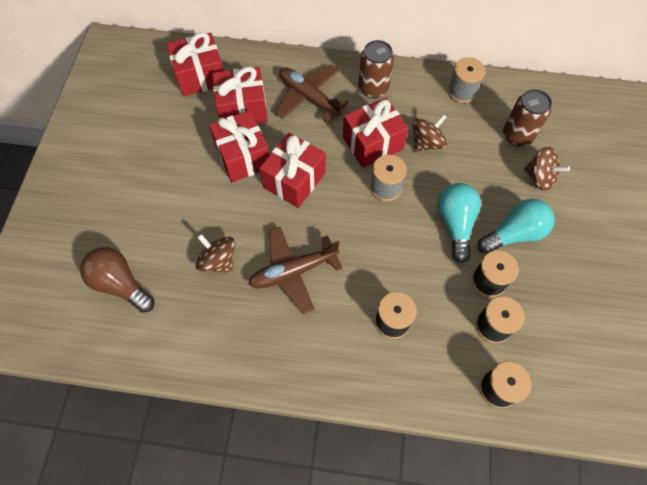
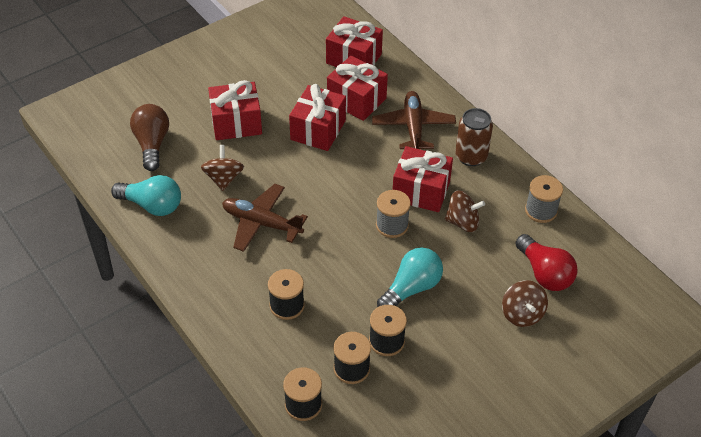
camera: 45 degrees right, 15 degrees down
(294, 180) = (333, 171): red gift -> red gift (236, 123)
(514, 234) = (448, 330): turquoise light bulb -> turquoise light bulb (152, 205)
(517, 135) = (544, 273): brown can -> red light bulb

